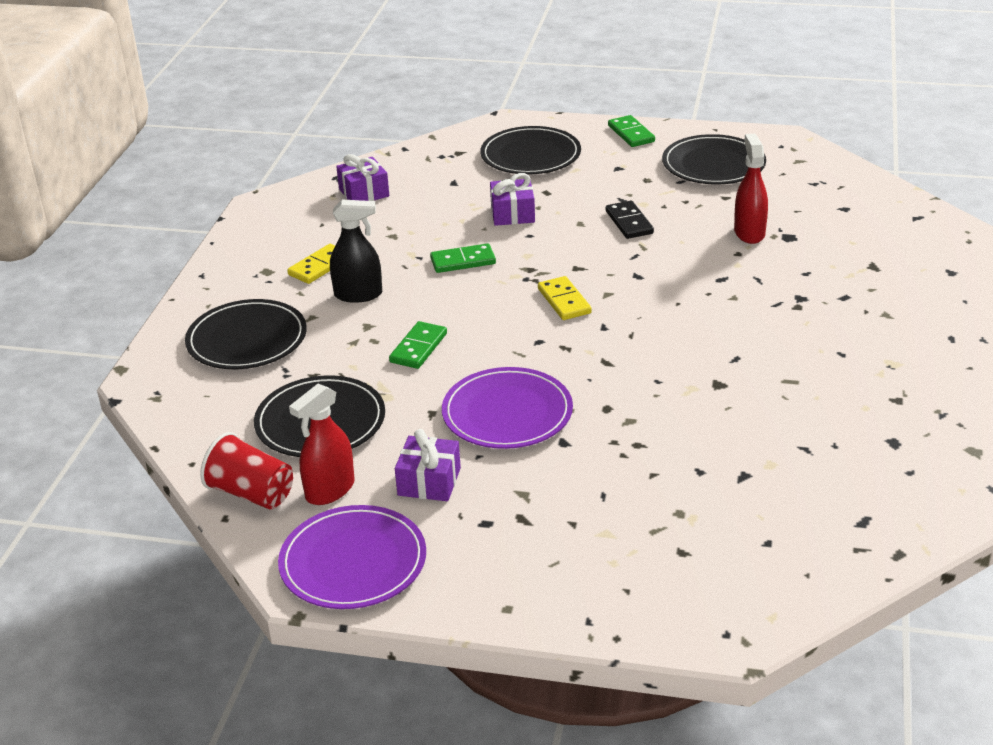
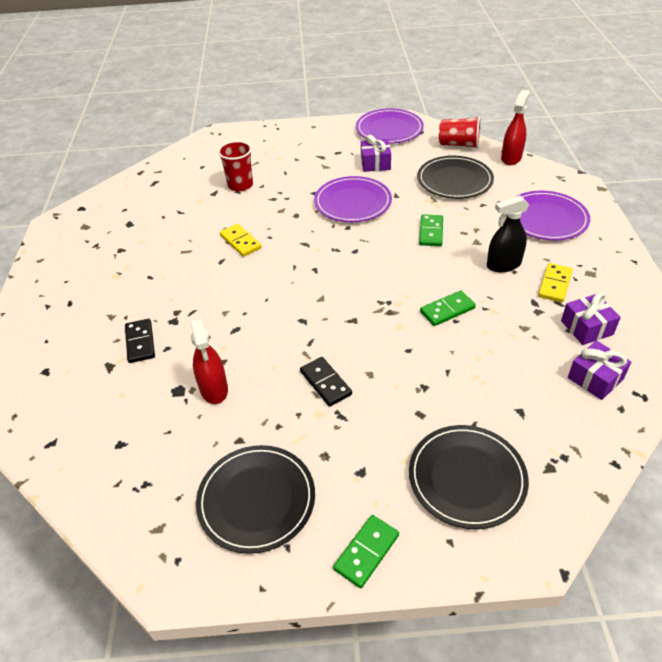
camera: 165 degrees right, 10 degrees up
(247, 339) = (546, 218): black plate -> purple plate
(330, 490) = (422, 152): red spray bottle -> red spray bottle (511, 158)
(512, 214) = (436, 374): purple gift -> purple gift (586, 327)
(564, 301) = (351, 286): yellow domino -> yellow domino (240, 242)
(631, 134) = (366, 552): green domino -> green domino turned 75 degrees clockwise
(692, 482) = (240, 185): none -> red cup
(840, 282) = (140, 342): none -> black domino

